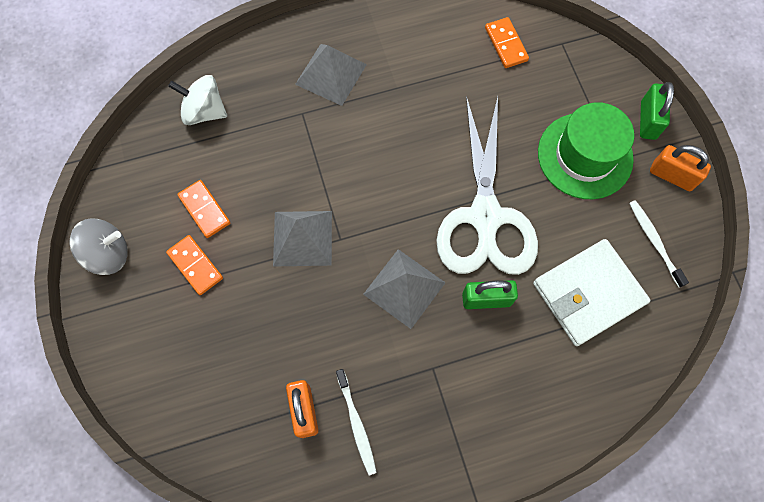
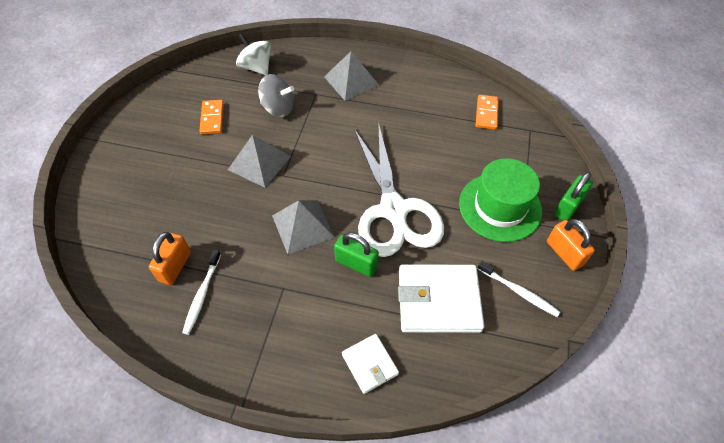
camera: 30 degrees right, 15 degrees down
(108, 254) = (137, 115): grey spinning top -> grey spinning top (278, 108)
(195, 266) = (181, 146): orange domino -> none
(485, 218) = (394, 211): white scissors -> white scissors turned 45 degrees counterclockwise
(566, 396) = (370, 364): none -> white wallet
(654, 241) = (519, 292): white toothbrush -> white toothbrush turned 120 degrees clockwise

